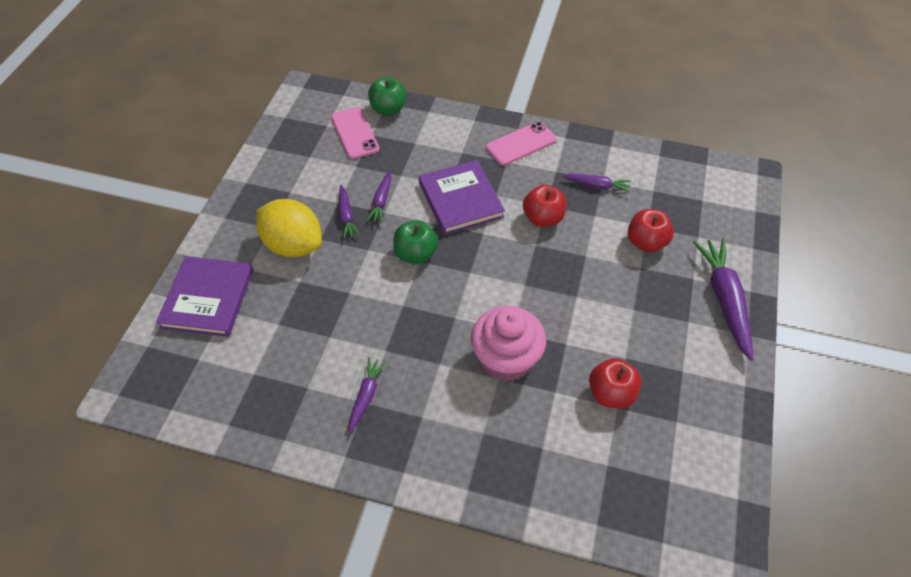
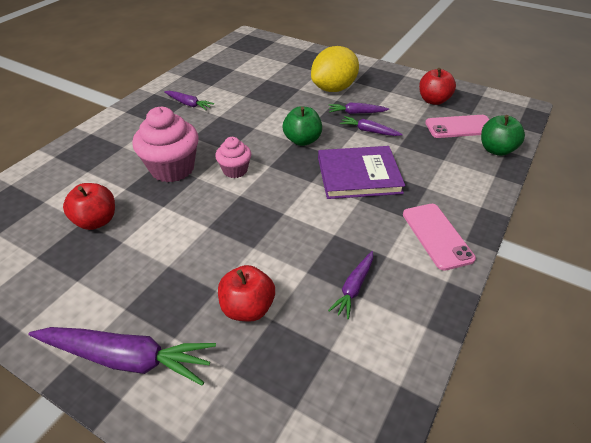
camera: 105 degrees right, 10 degrees down
(208, 298) = (300, 58): purple book -> none
(488, 300) = (235, 170): none -> pink cupcake
(543, 218) = (316, 227): red apple -> red apple (433, 100)

